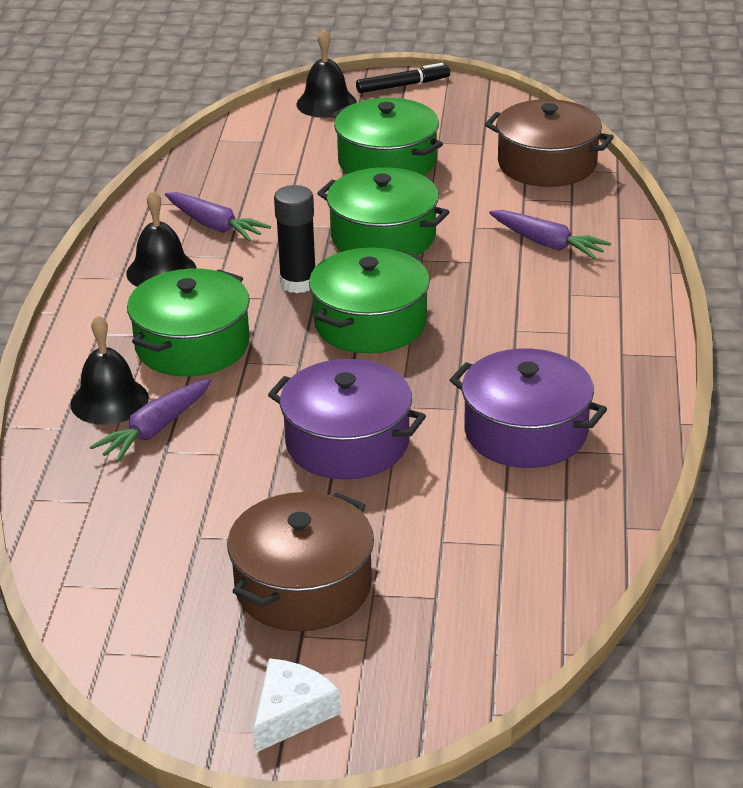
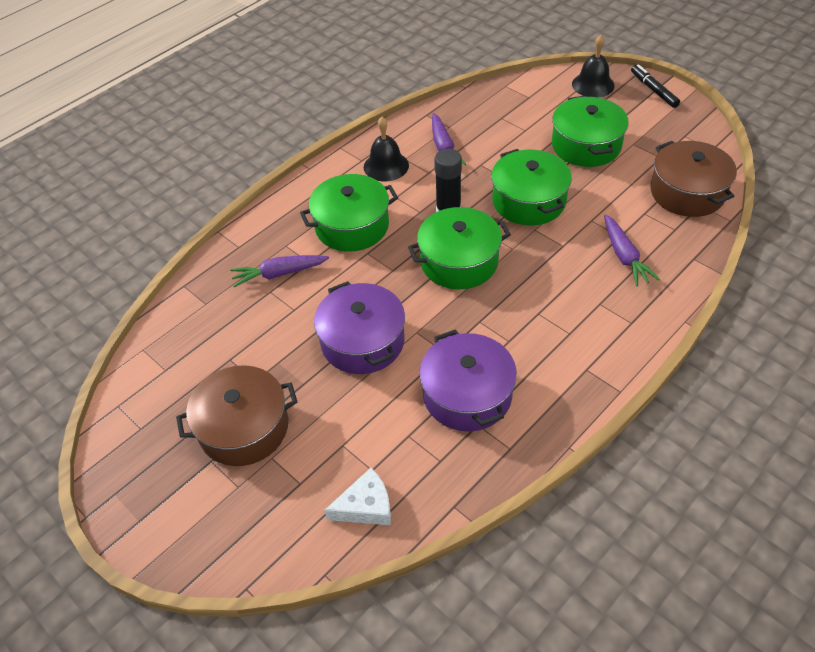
camera: 40 degrees right, 15 degrees up
(109, 401) = (277, 241): black bell -> none
(291, 713) = (156, 510): white cheese -> white cheese (366, 506)
(403, 85) = (653, 90): black marker -> black marker turned 135 degrees counterclockwise

